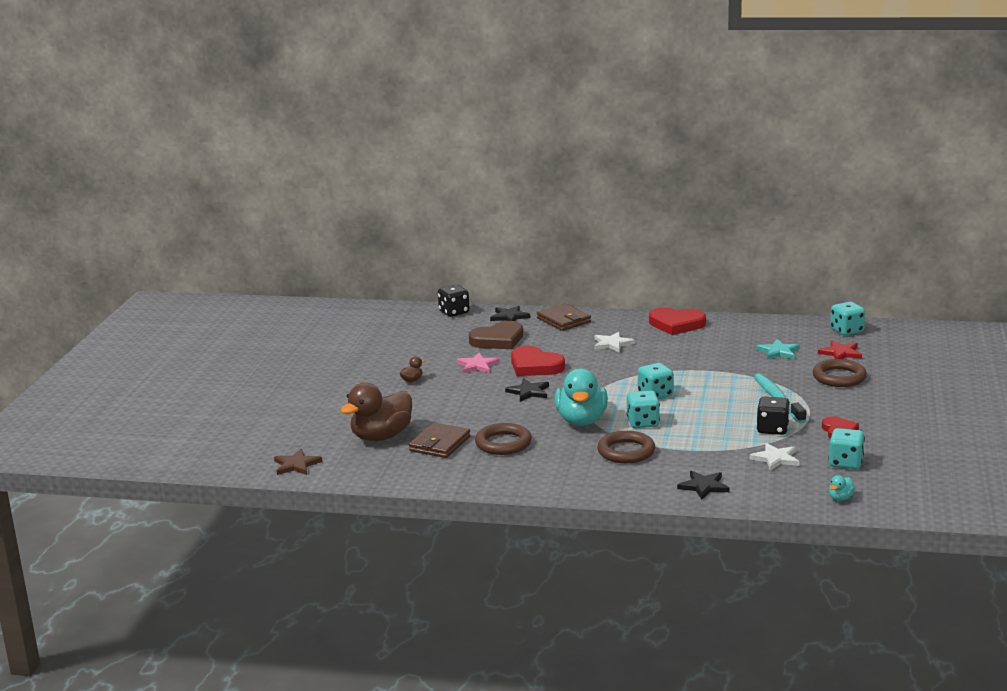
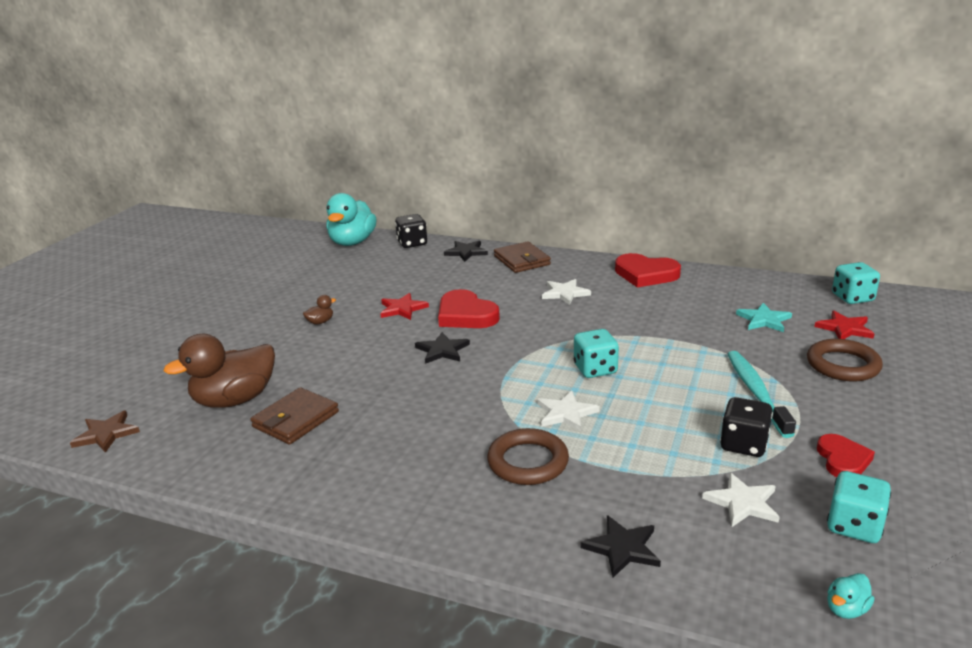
camera: 10 degrees right, 5 degrees up
(477, 365) = (402, 309): pink star -> red star
(498, 340) = (441, 278): brown heart -> none
(503, 443) = (373, 428): brown ring -> none
(581, 421) = (488, 401): turquoise duck -> turquoise duck (352, 242)
(643, 423) = (566, 413): turquoise dice -> white star

